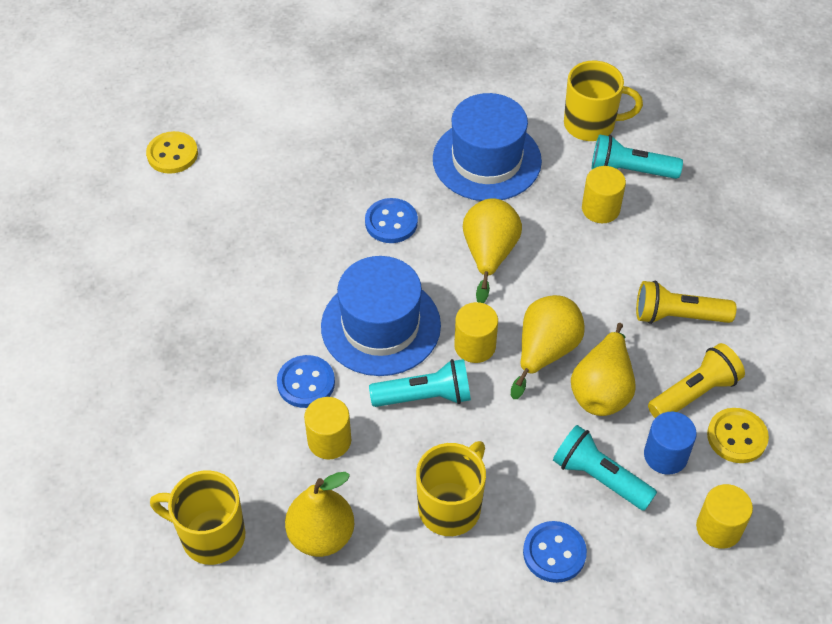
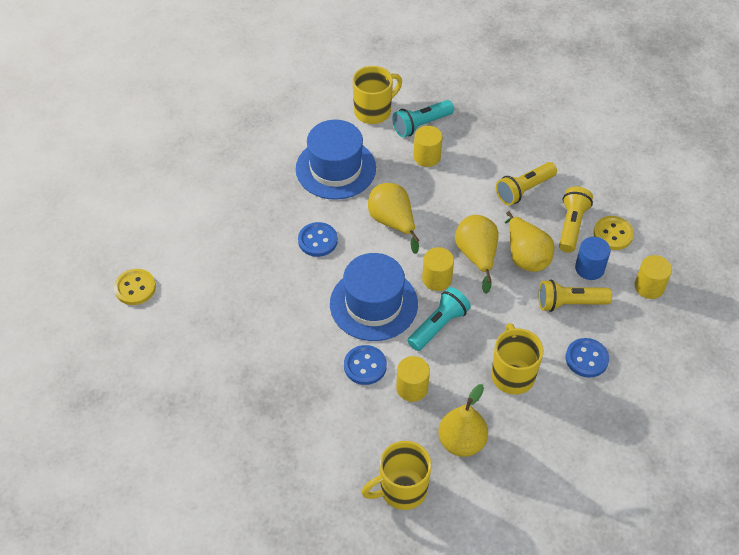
camera: 40 degrees left, 0 degrees up
(599, 477) = (569, 303): turquoise flashlight -> yellow flashlight

